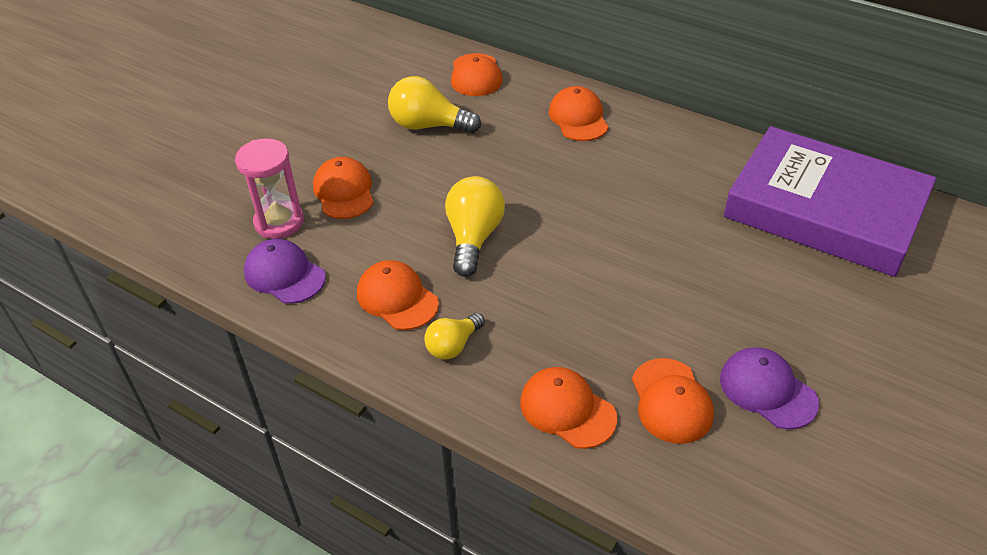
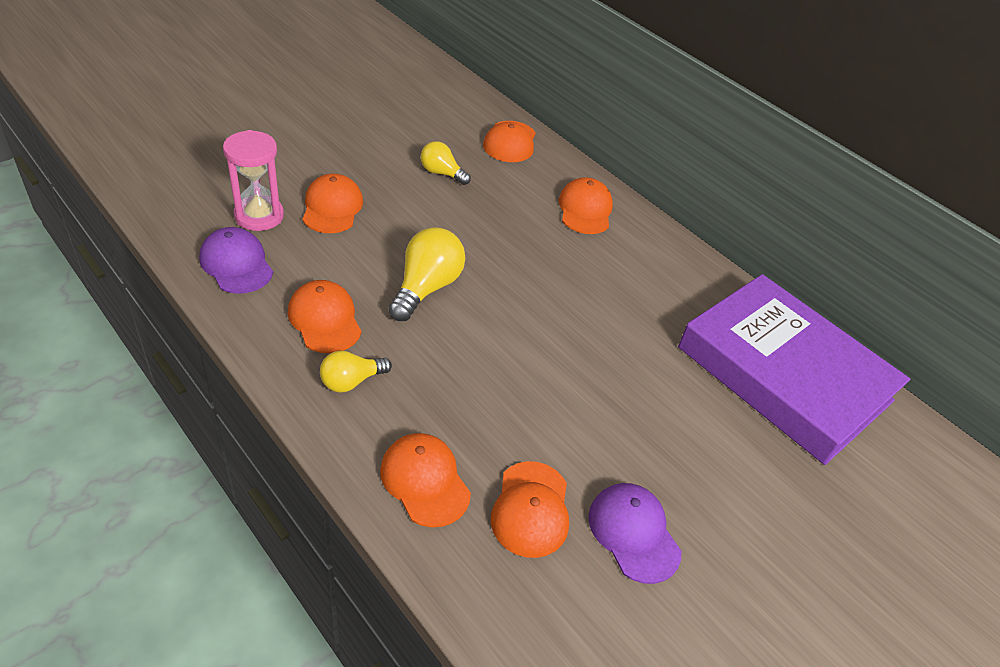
camera: 10 degrees right, 0 degrees up
(428, 125) = (442, 173): yellow light bulb -> yellow light bulb, size x0.61

